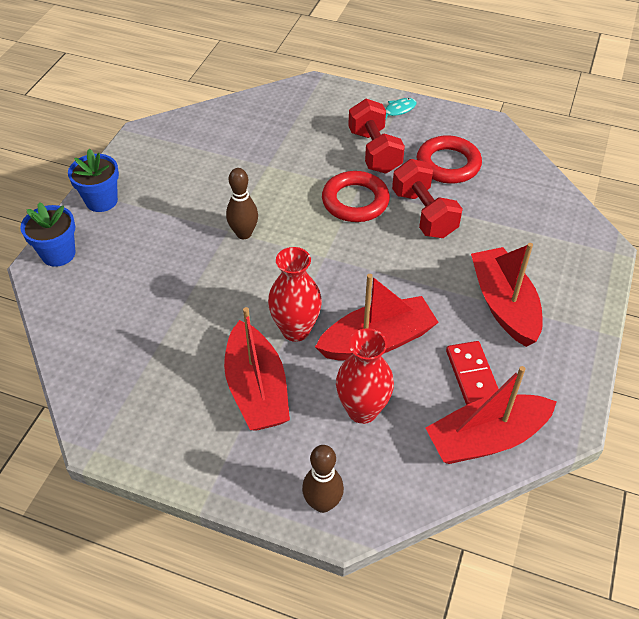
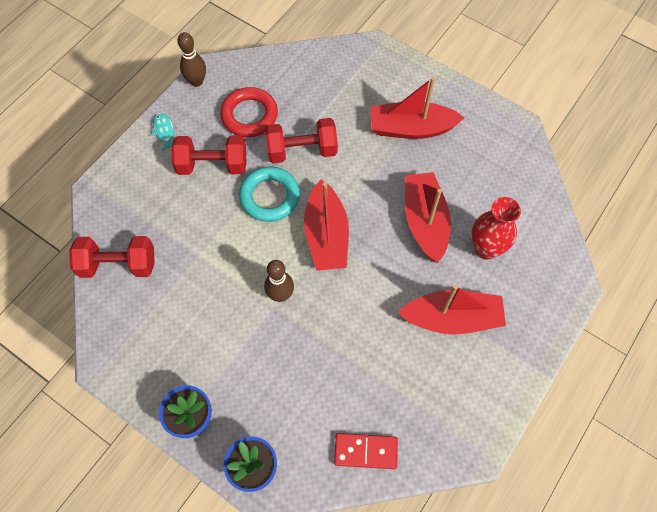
camera: 75 degrees left, 15 degrees up
(242, 117) = (118, 265): none -> red dumbbell
(295, 330) = (400, 277): red vase -> none
(322, 503) = (557, 294): brown bowling pin -> brown bowling pin (196, 81)
(355, 201) = (270, 196): red ring -> turquoise ring
(472, 375) = (469, 170): red domino -> red domino (365, 451)
(486, 438) = (523, 178): red boat -> red boat (326, 235)

